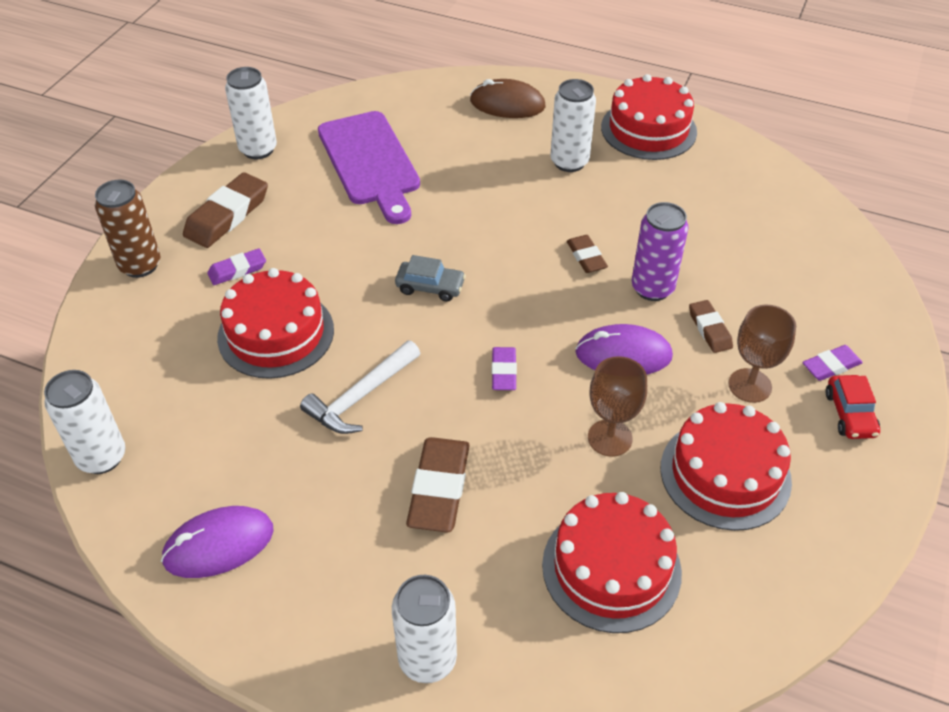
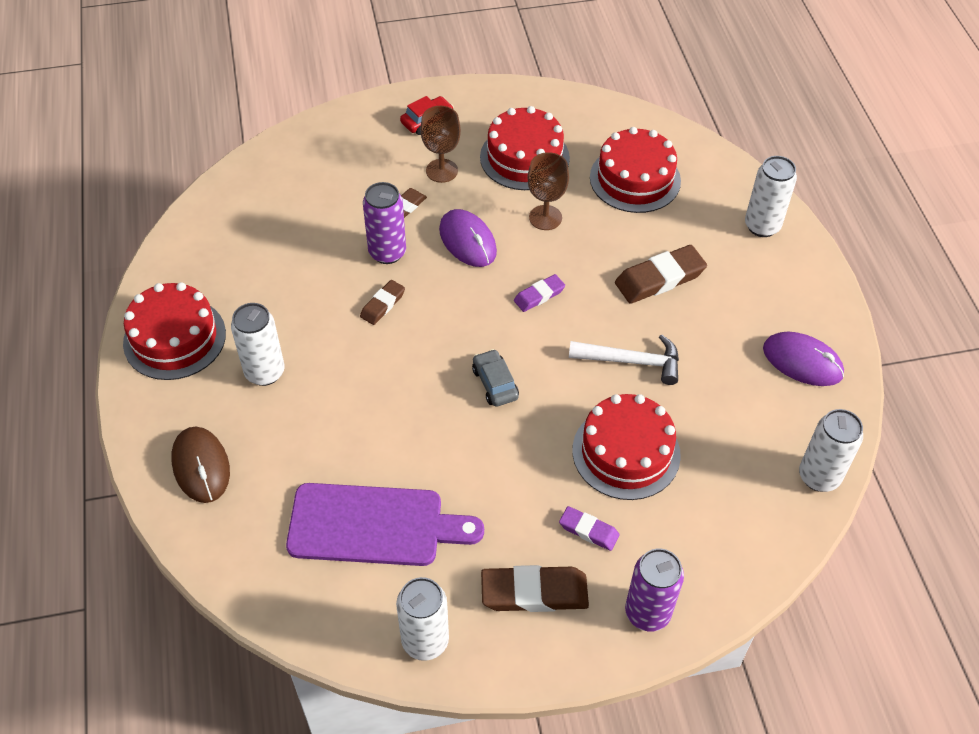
camera: 125 degrees left, 5 degrees up
(140, 265) = (647, 613): brown can -> purple can
(370, 162) = (374, 525): purple cutting board -> purple cutting board turned 60 degrees clockwise
(831, 366) = (391, 140): purple eraser -> none

